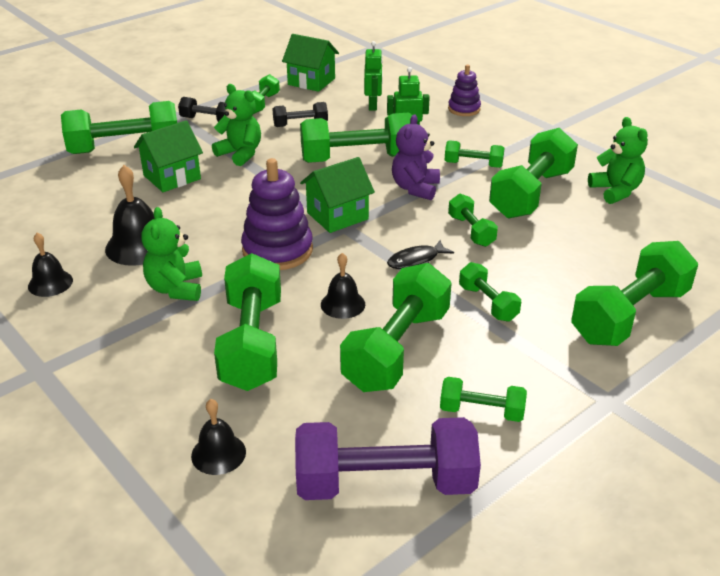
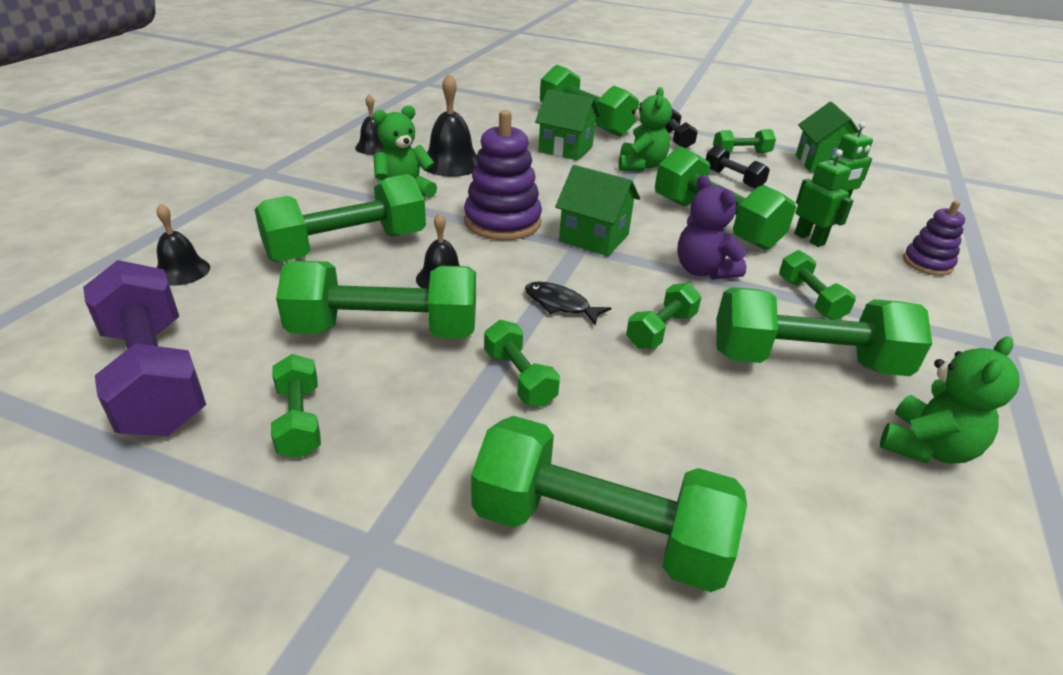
camera: 60 degrees right, 0 degrees up
(415, 188) = (703, 271): purple teddy bear -> purple teddy bear turned 105 degrees counterclockwise
(488, 303) = (519, 378): green dumbbell -> green dumbbell turned 60 degrees counterclockwise

